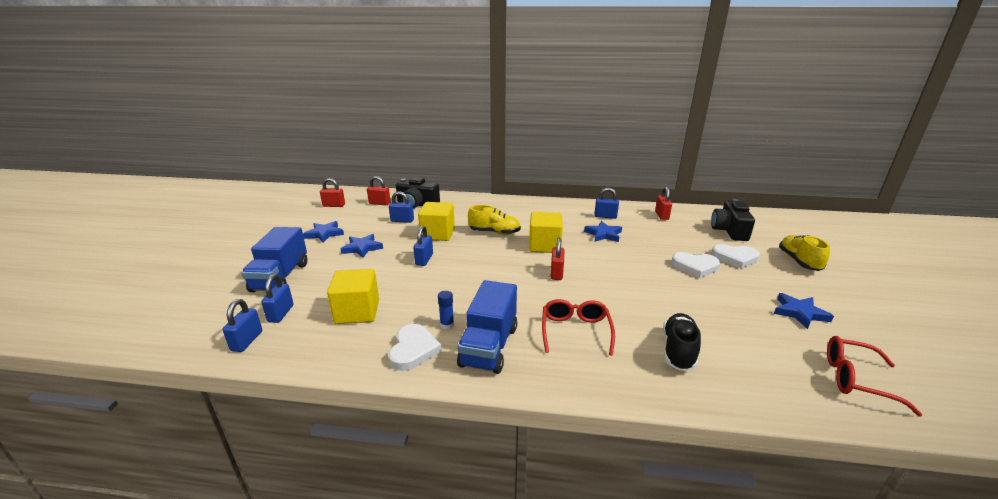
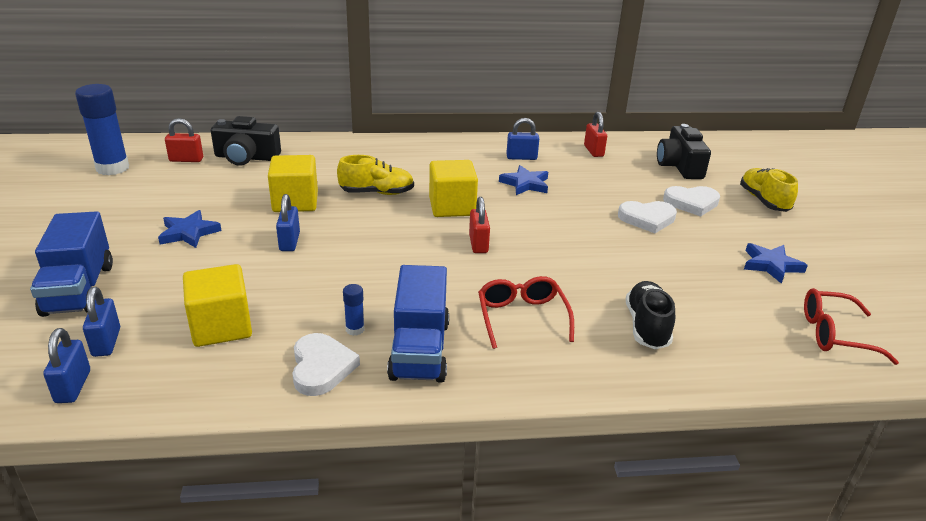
camera: 15 degrees left, 5 degrees up
(324, 234) = (118, 215): blue star -> none
(334, 205) = (112, 168): red padlock -> blue glue stick
(402, 220) = (233, 185): blue padlock -> none

